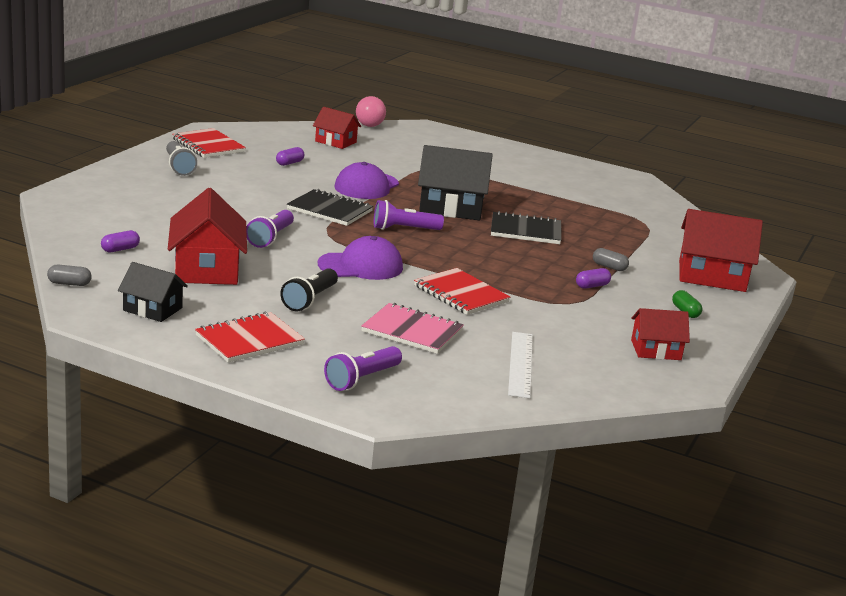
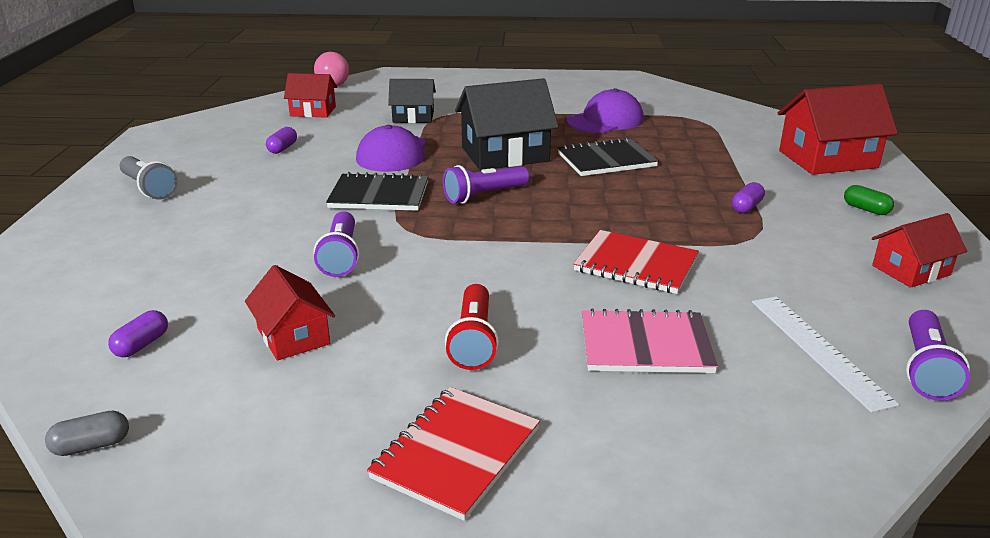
camera: 20 degrees left, 5 degrees up
(152, 309) = (263, 448): black house -> black house (413, 117)
(207, 269) = (293, 336): red house -> red house, size x0.59
(208, 145) = (168, 151): red notebook -> none
(309, 300) = (473, 341): black flashlight -> red flashlight
(361, 266) = (486, 262): purple cap -> purple cap (605, 120)
(361, 379) = (676, 466): purple flashlight -> purple flashlight (925, 369)
(609, 267) = (732, 178): grey capsule -> none

